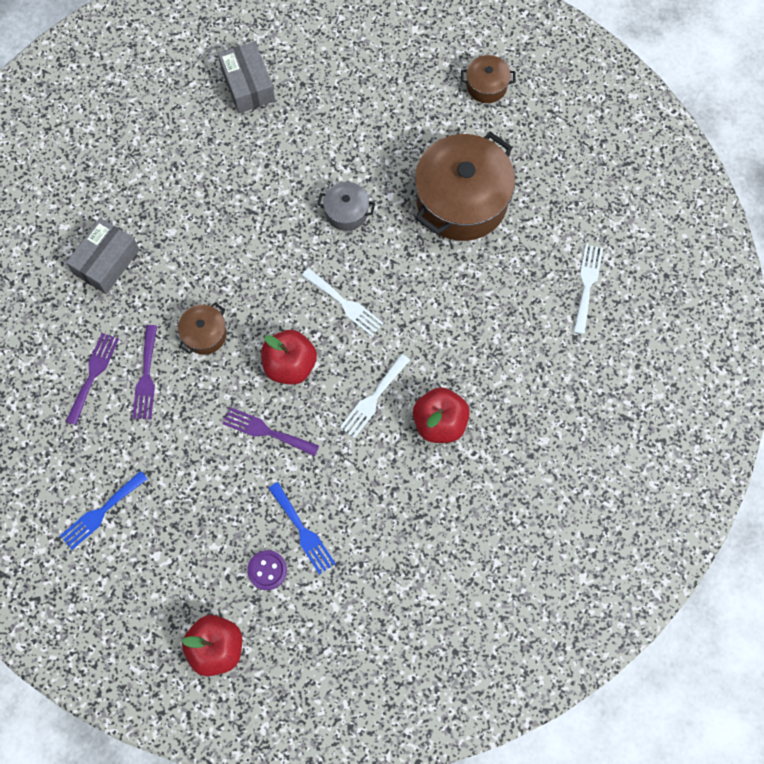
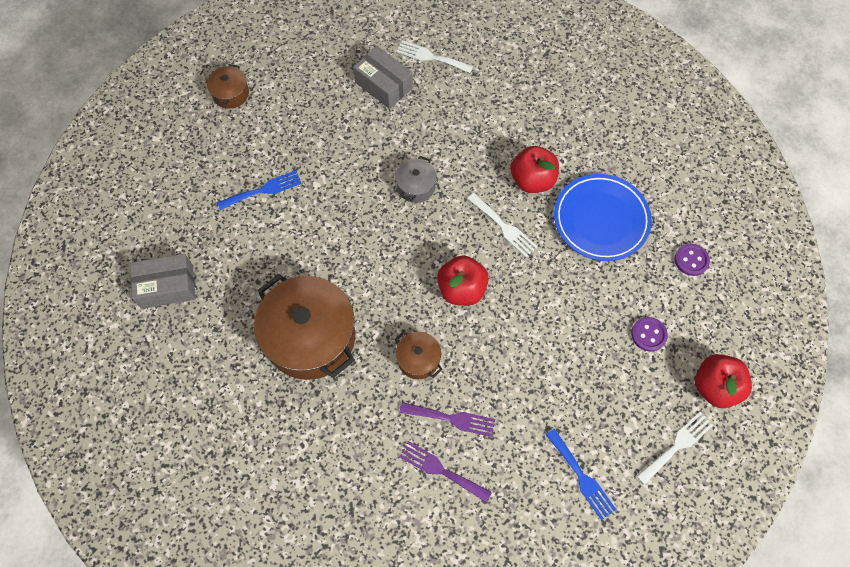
camera: 80 degrees left, 5 degrees down
(106, 262) = (323, 444): grey box -> grey box (383, 85)
(266, 431) = (521, 318): purple fork -> none
(303, 531) = (616, 300): blue fork -> blue fork (263, 190)
(345, 304) = (412, 236): white fork -> white fork (677, 445)
(346, 212) = (323, 221): grey pot -> grey pot (416, 186)
(368, 614) = (691, 260): none -> purple button
(402, 505) = (601, 220): none -> blue plate
(461, 200) = (335, 130): brown pot -> brown pot (310, 337)

